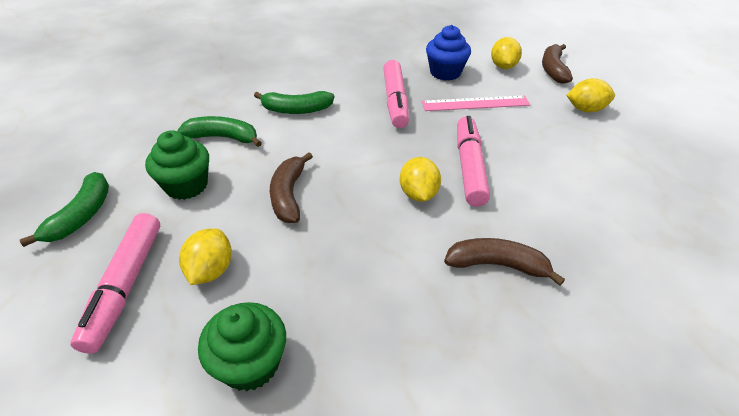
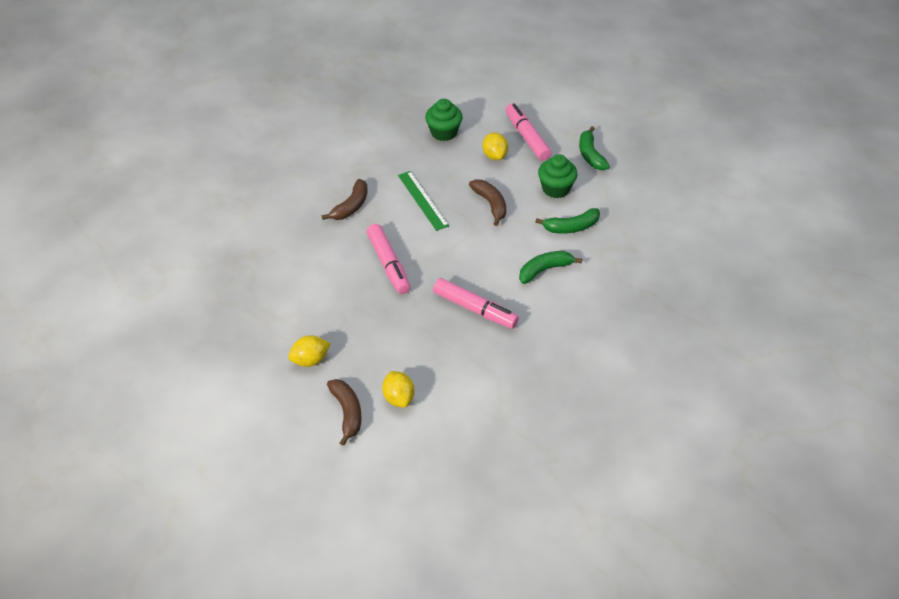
camera: 155 degrees right, 5 degrees up
(379, 235) = (422, 200): none -> green ruler
(395, 101) = (475, 309): pink marker -> pink marker turned 150 degrees clockwise
(418, 194) = (413, 232): yellow lemon -> none
(445, 72) = (451, 365): blue cupcake -> none
(475, 103) = (407, 331): pink ruler -> none
(497, 265) = (351, 206): brown banana -> brown banana turned 45 degrees counterclockwise

